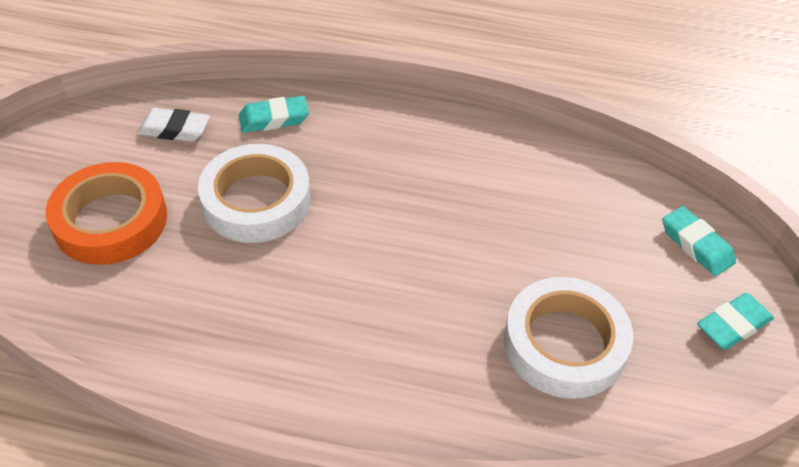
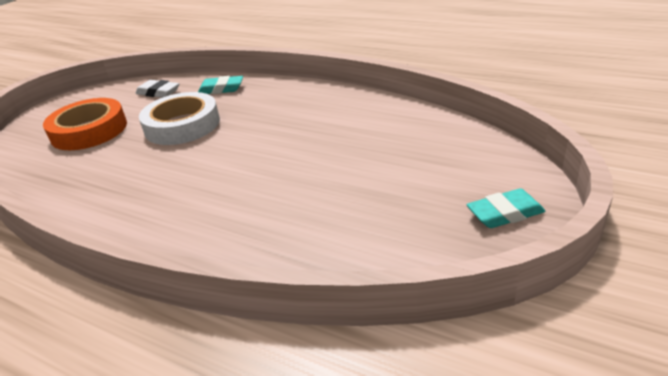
camera: 20 degrees right, 15 degrees down
(564, 344) = (351, 213): white tape -> none
(696, 245) = (493, 163): turquoise eraser -> none

